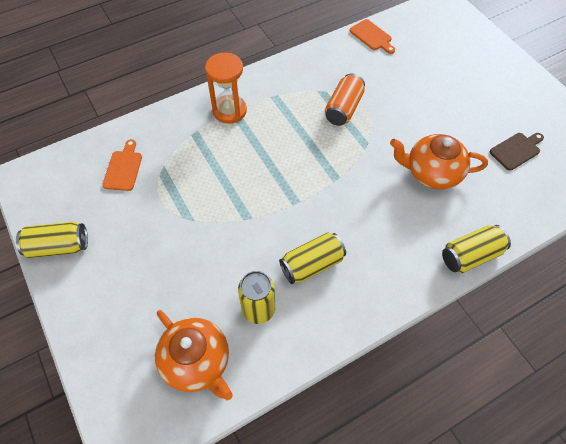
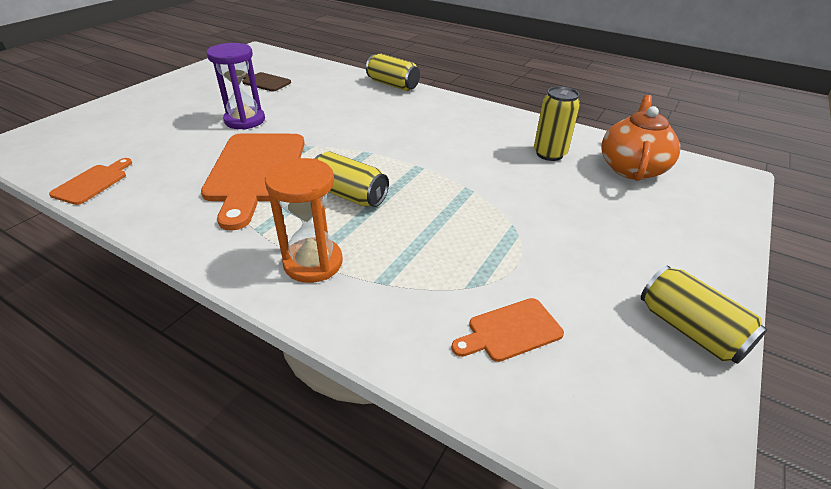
camera: 120 degrees left, 20 degrees down
(312, 264) = (476, 141): yellow can -> yellow can (349, 195)
(343, 108) = (255, 171): orange can -> orange cutting board
(431, 119) = (245, 120): none -> purple hourglass
(431, 173) = (319, 109): orange teapot -> none

